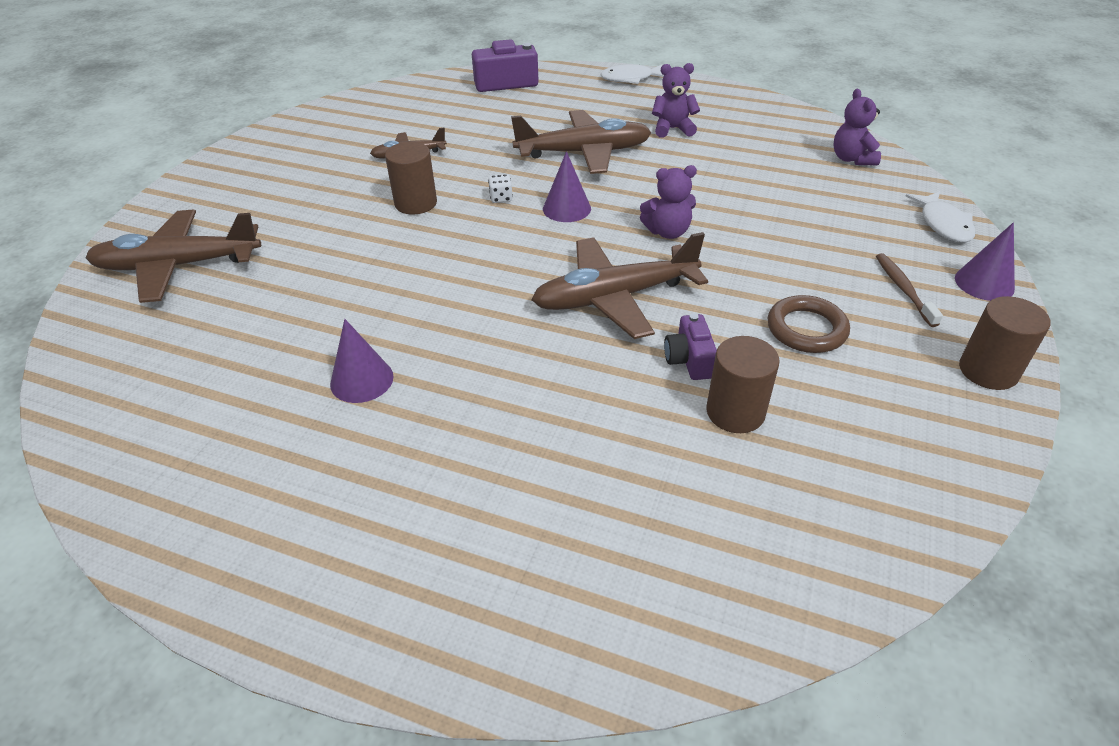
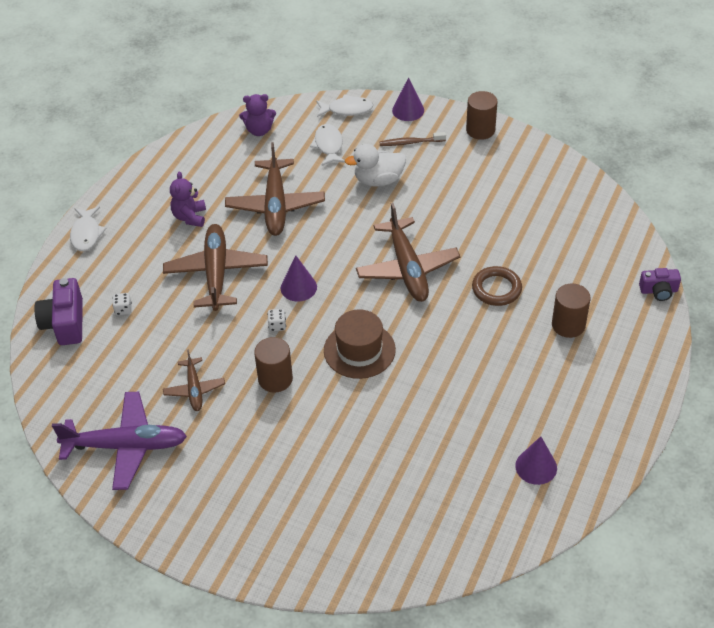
camera: 85 degrees left, 5 degrees up
(179, 266) = (344, 527): brown plane -> brown plane (275, 205)
(341, 127) = (125, 446): none -> purple plane
(362, 380) = (480, 392): purple cone -> purple cone (536, 467)
(456, 262) = (359, 350): none -> brown hat
(524, 108) = (123, 309): none -> white dice
(667, 232) = (337, 236): purple teddy bear -> none
(689, 360) = (467, 241): purple camera -> purple camera (658, 291)
(735, 412) = (509, 228): brown cylinder -> brown cylinder (568, 325)
(797, 261) = (378, 180): none -> white duck
(806, 329) = (443, 189): brown ring -> brown ring (496, 289)
(852, 213) = (328, 145): none -> white fish

